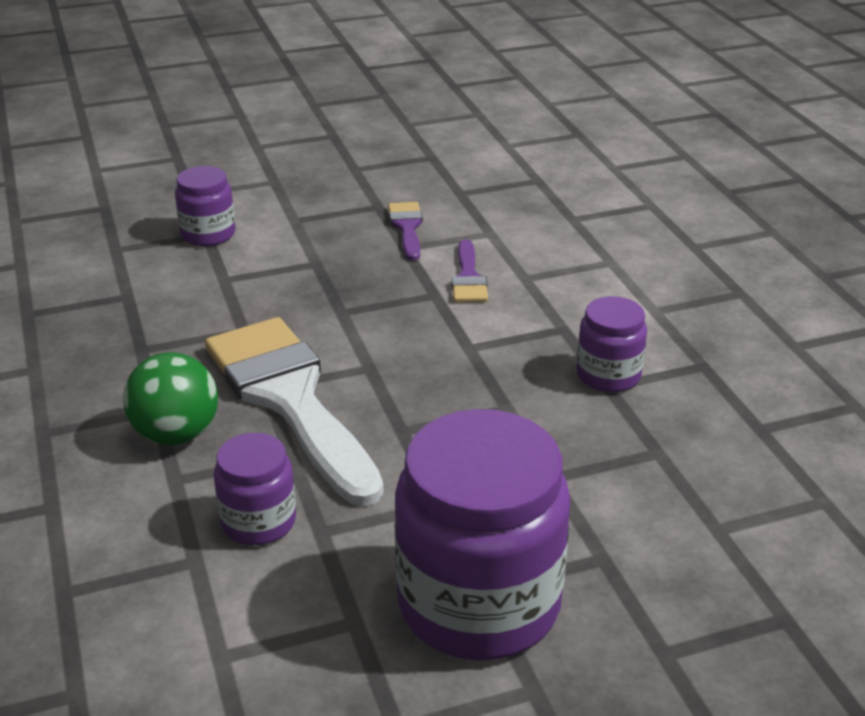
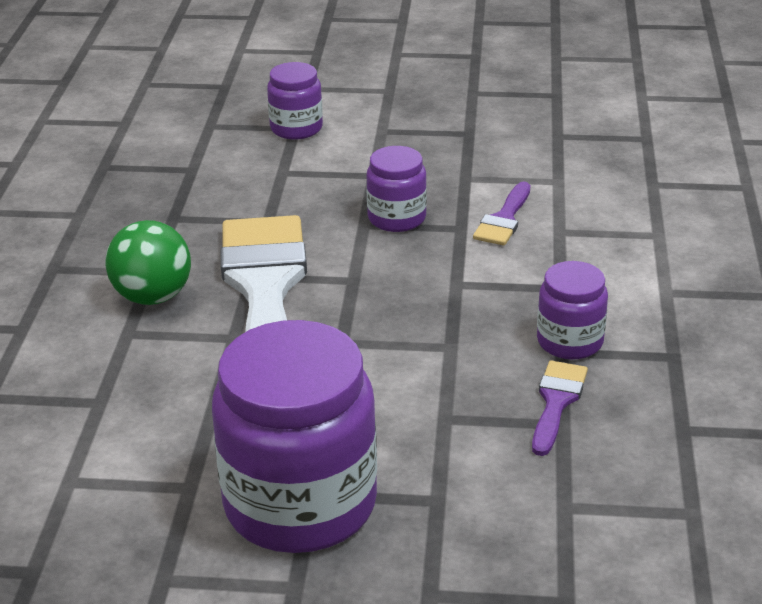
camera: 25 degrees right, 0 degrees up
(258, 522) = (169, 385): purple jar -> purple jar (396, 218)
(407, 228) = (481, 159): purple brush -> purple brush (556, 402)

